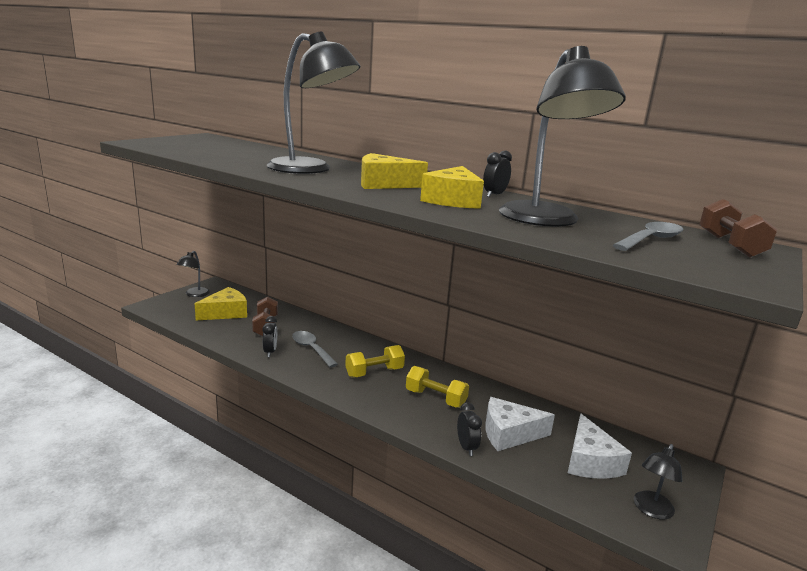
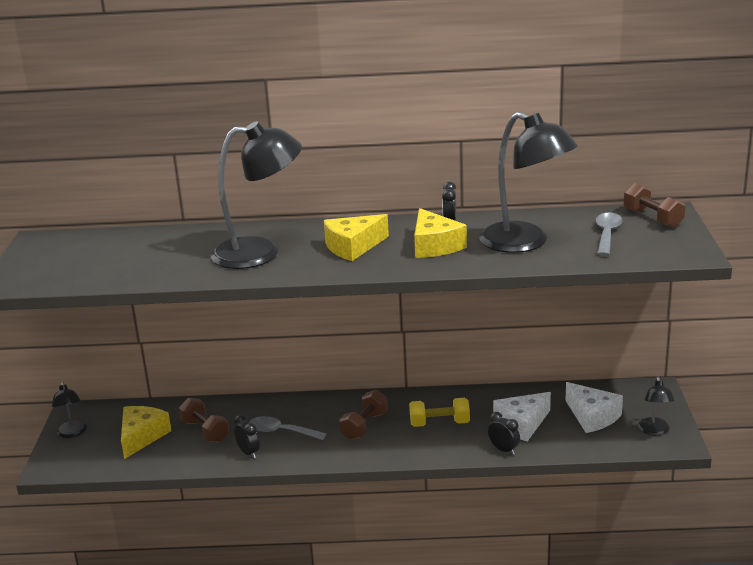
camera: 30 degrees left, 5 degrees up
(374, 372) = (364, 426): yellow dumbbell -> brown dumbbell

